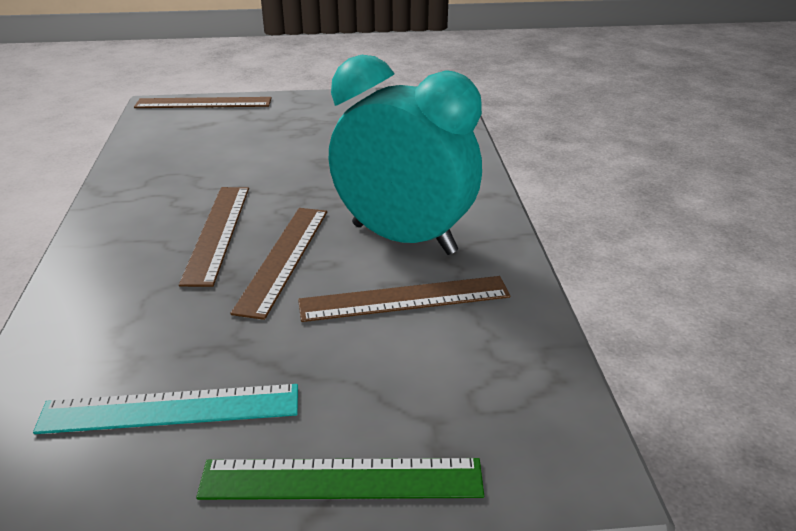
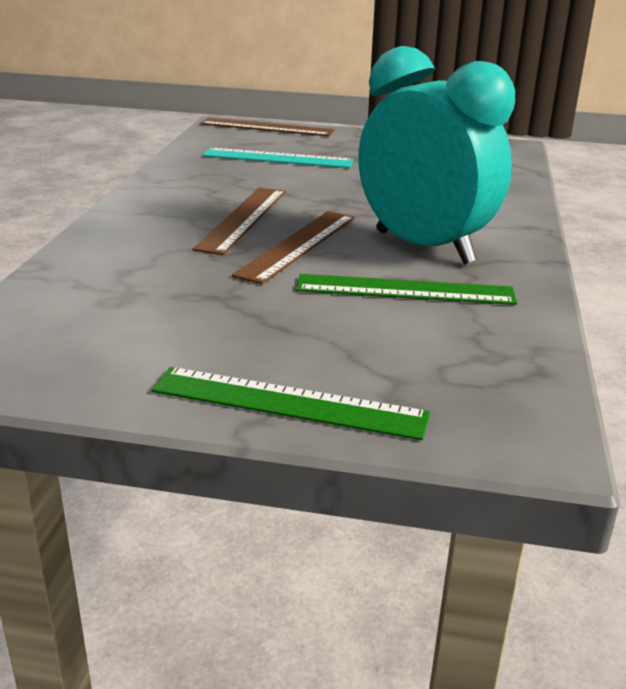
camera: 15 degrees right, 5 degrees down
(170, 409) = (152, 330): turquoise ruler -> turquoise ruler (277, 158)
(404, 299) = (405, 290): brown ruler -> green ruler

